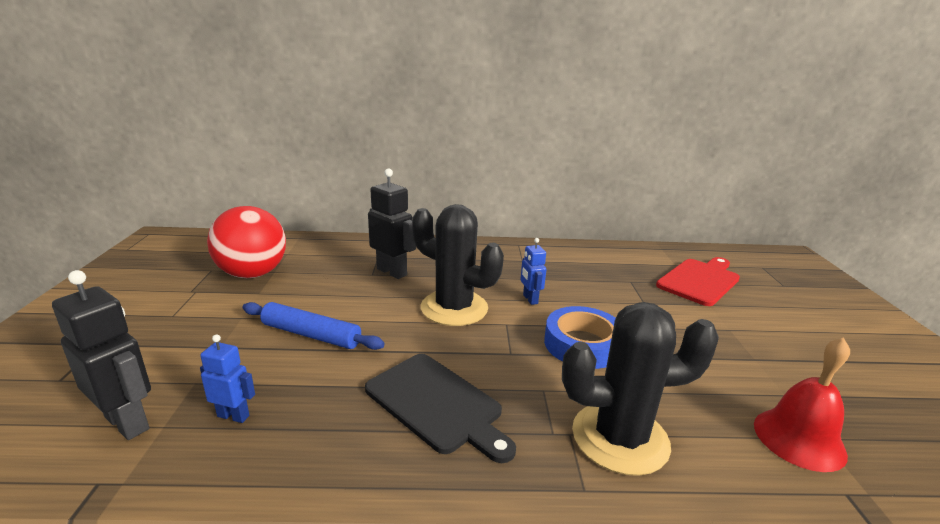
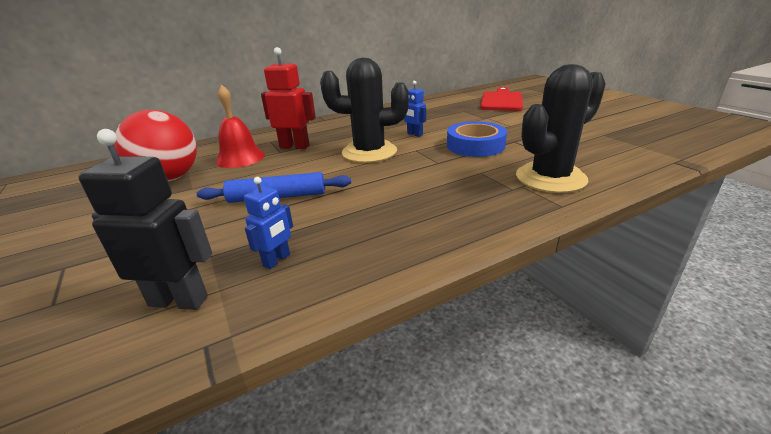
camera: 25 degrees left, 5 degrees up
(233, 416) = (277, 260): blue robot -> blue robot turned 135 degrees clockwise
(392, 272) = (294, 146): black robot -> red robot
(437, 404) = (425, 200): black cutting board -> none
(799, 439) = (630, 149): red bell -> red bell (240, 158)

